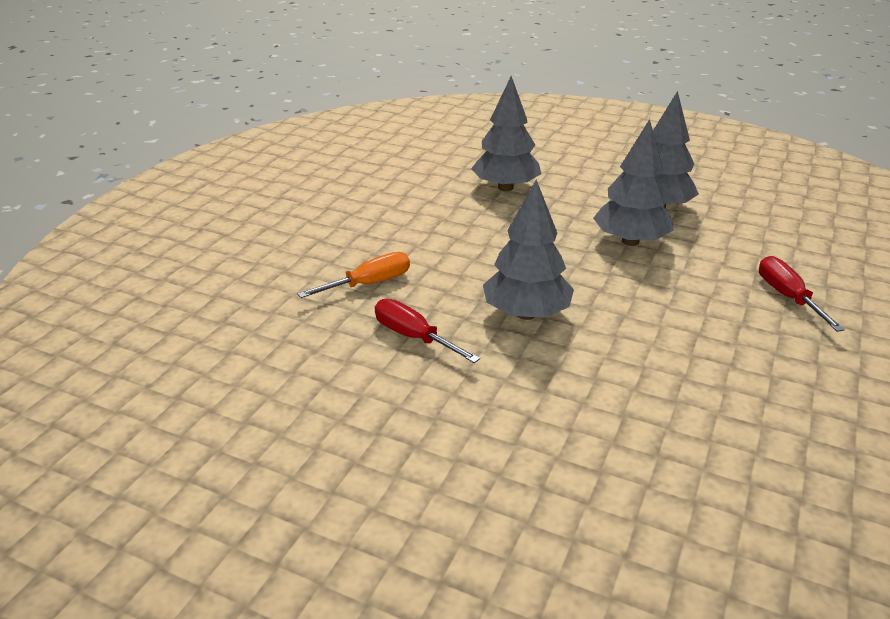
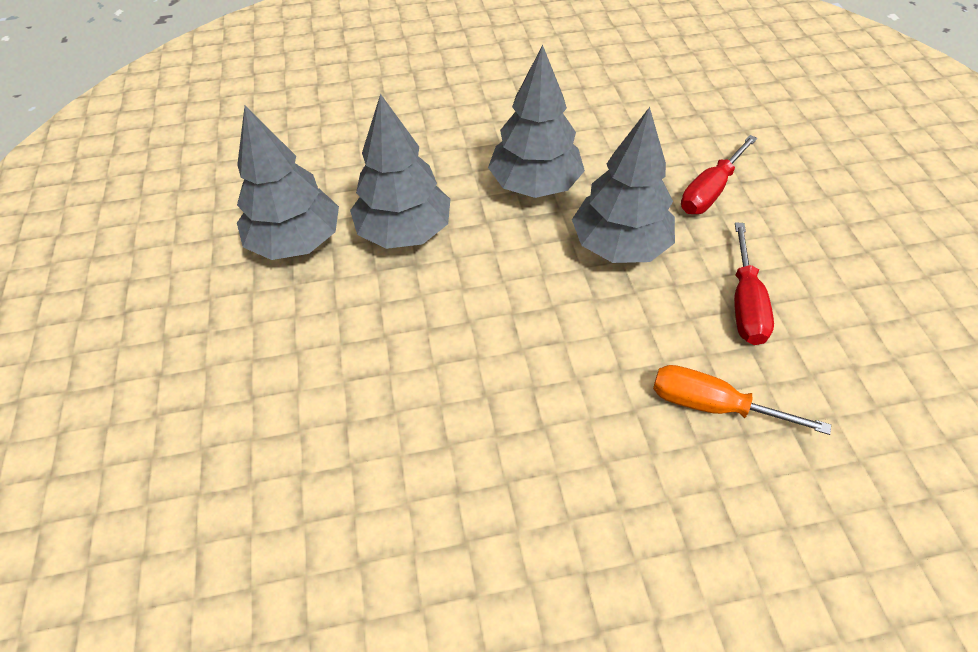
camera: 125 degrees left, 20 degrees up
(505, 187) = (344, 419): grey tree -> grey tree (535, 185)
(787, 297) = (425, 108): red screwdriver -> red screwdriver (710, 191)

